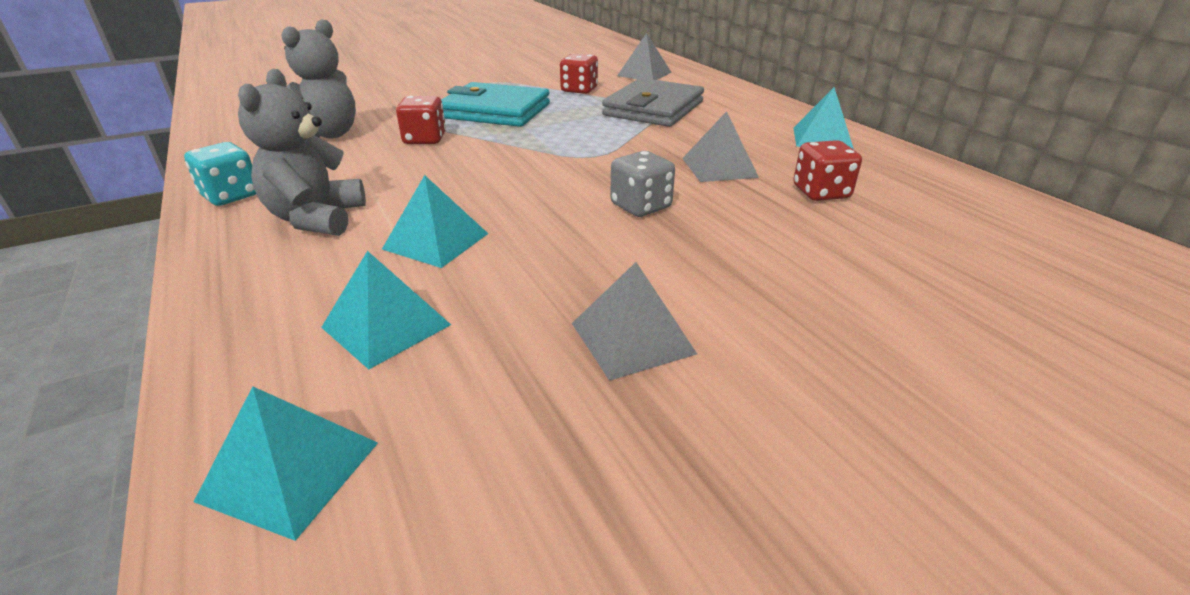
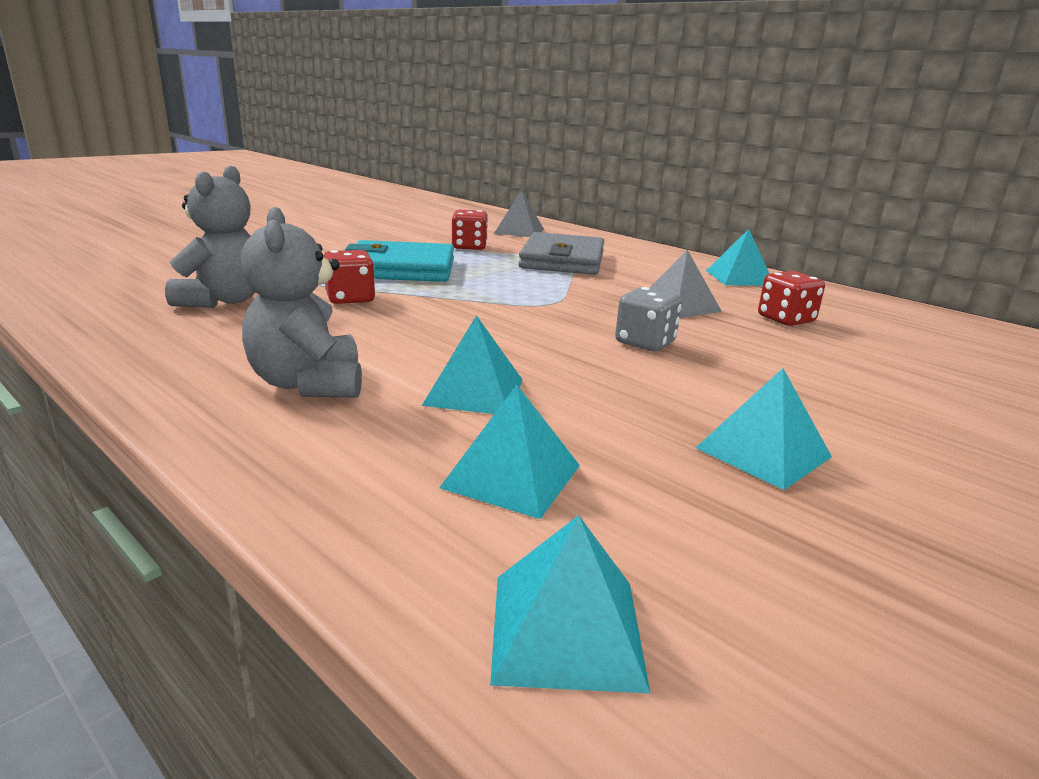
camera: 20 degrees left, 10 degrees down
(231, 196) = (166, 370): turquoise dice -> none
(632, 338) = (763, 452): grey pyramid -> turquoise pyramid

